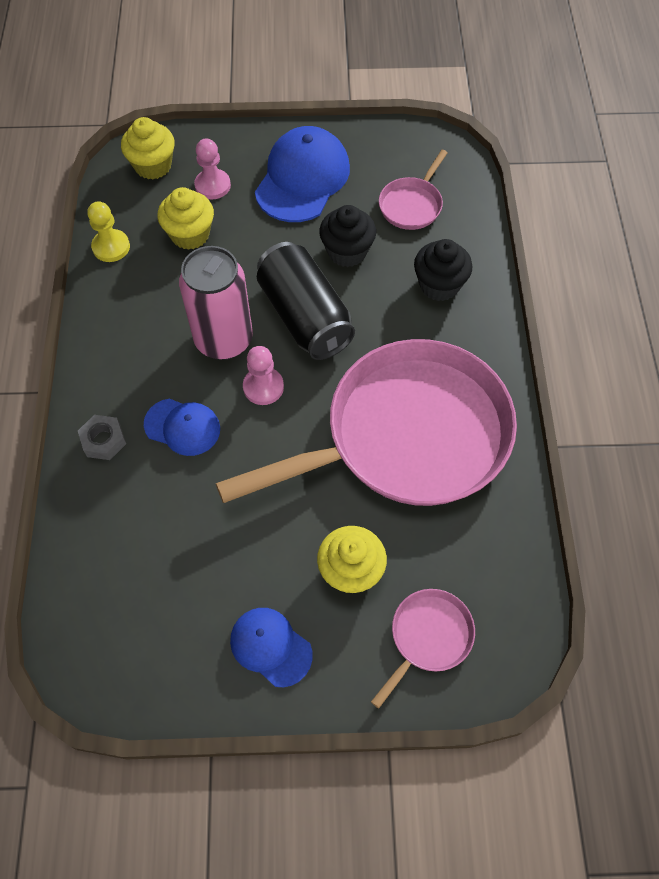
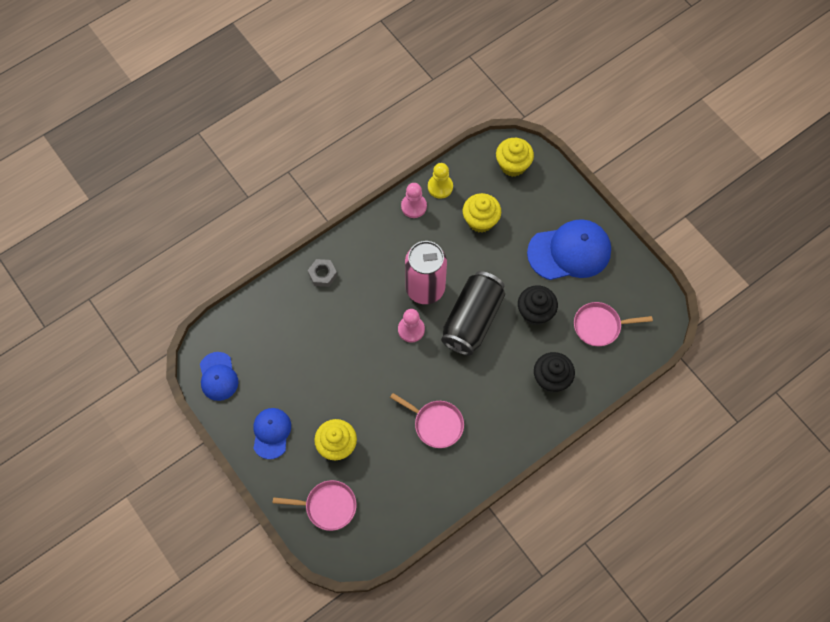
camera: 55 degrees right, 5 degrees up
(182, 427) = (358, 306): blue cap -> blue cap (218, 376)
(212, 185) = (524, 207): pink pawn -> pink pawn (414, 206)
(407, 436) = (436, 424): pink pan -> pink pan, size x0.40

